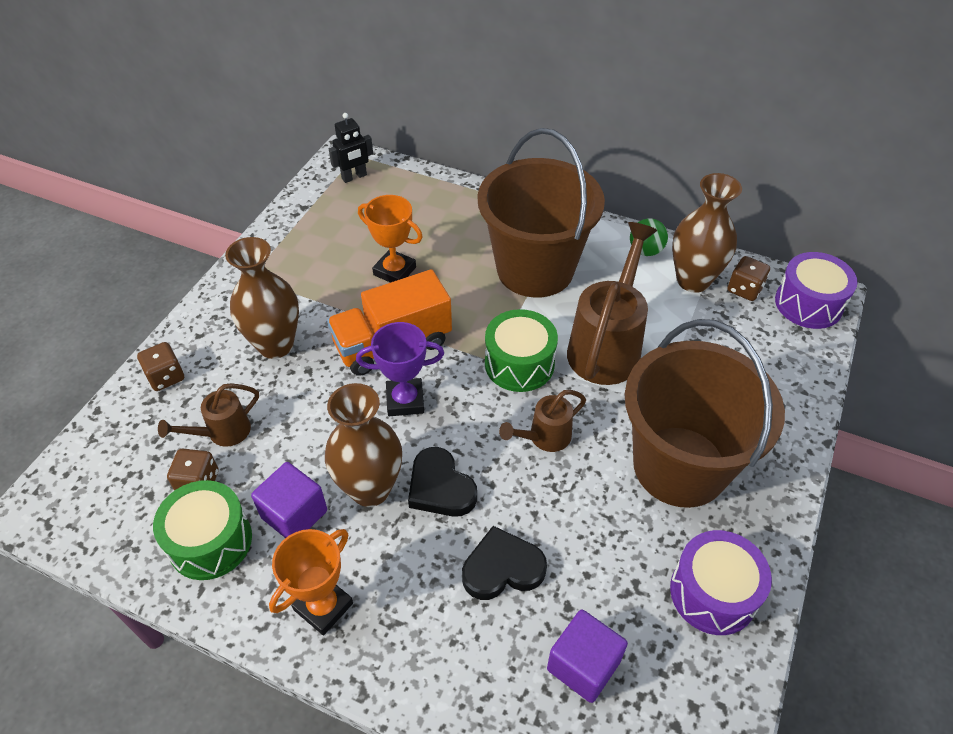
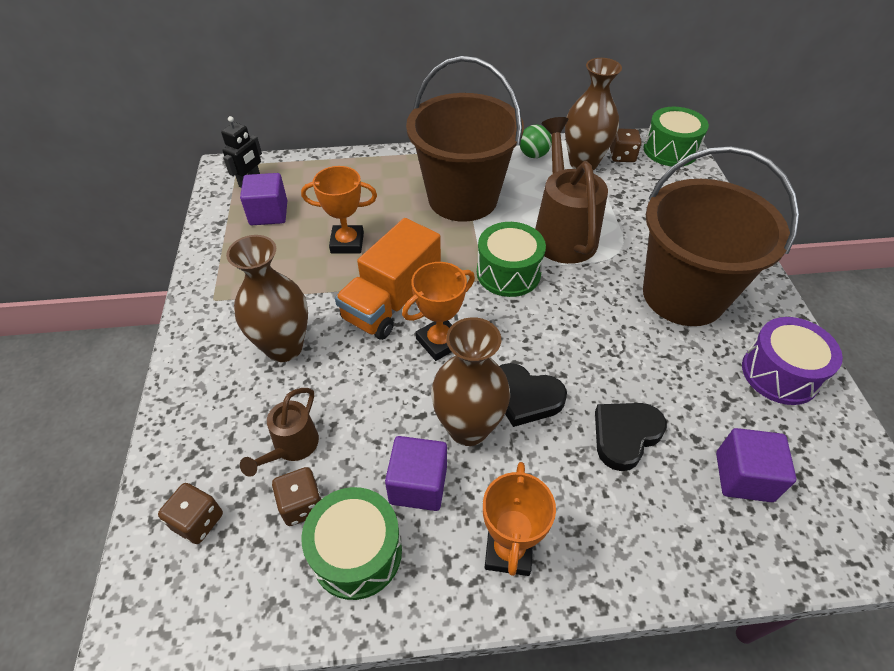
camera: 30 degrees left, 0 degrees up
(166, 377) = (192, 424): brown dice -> brown dice (198, 521)
(348, 214) = (268, 213): none -> purple cube
(405, 400) = (439, 342): purple trophy -> orange trophy
(545, 437) = (573, 319): brown watering can -> none
(808, 304) = (670, 150): purple drum -> green drum

